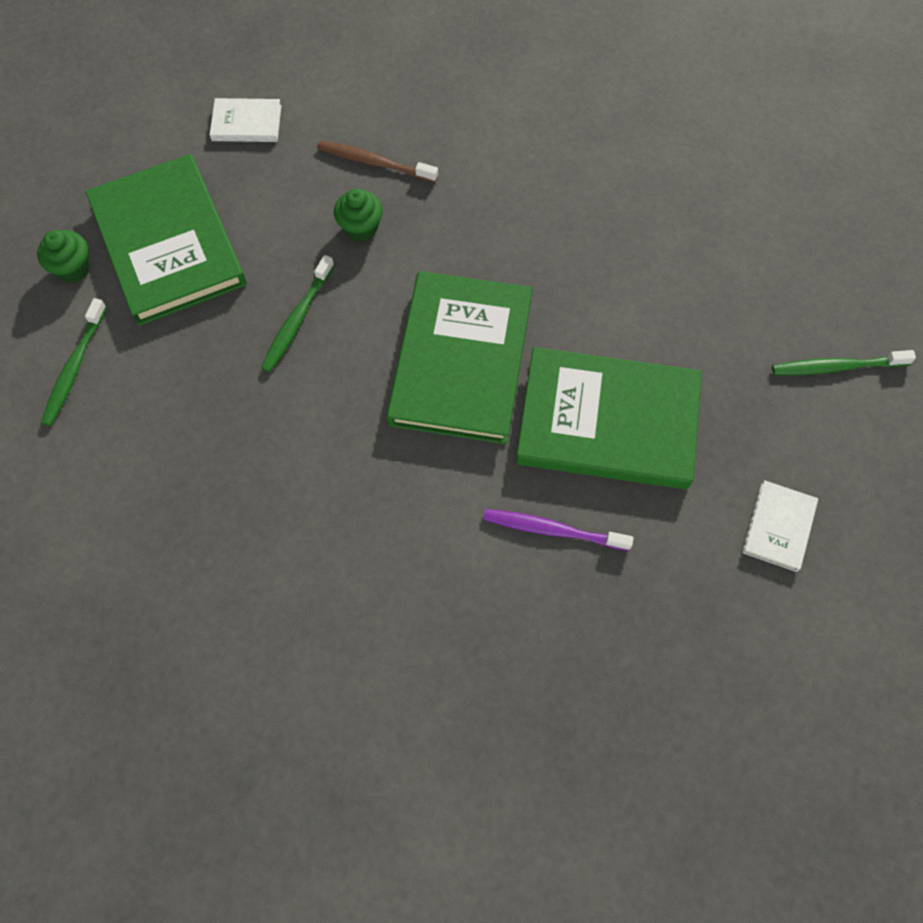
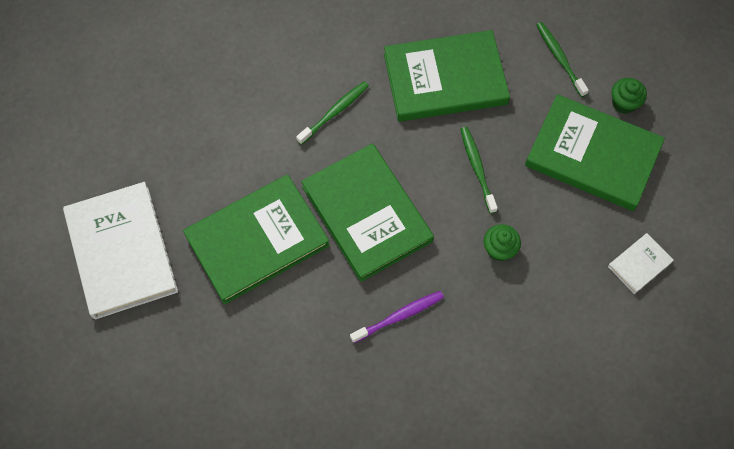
camera: 140 degrees right, 0 degrees up
(223, 445) = (445, 79): none -> green book
(374, 162) = (536, 300): brown toothbrush -> none
(552, 530) = (242, 162): purple toothbrush -> purple toothbrush (399, 316)
(778, 527) = (122, 252): white book -> white book, size x2.26
(836, 367) = (145, 380): green toothbrush -> green toothbrush (335, 112)

